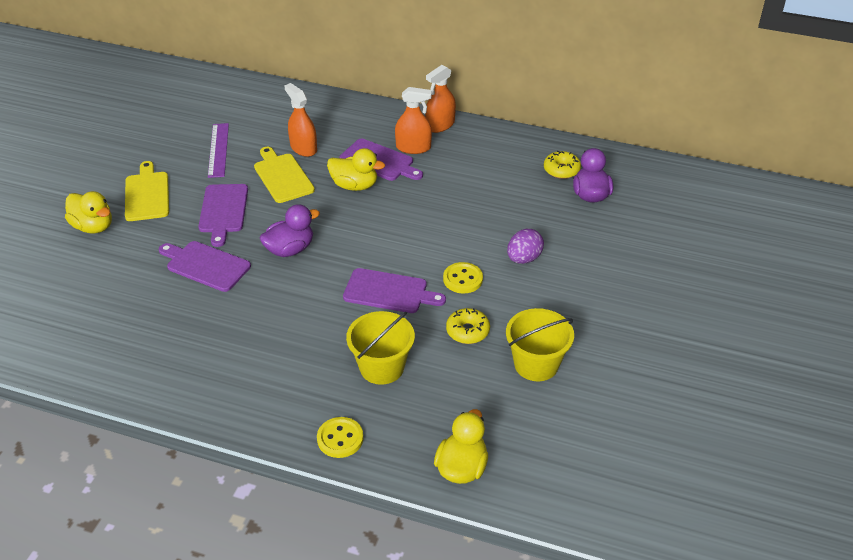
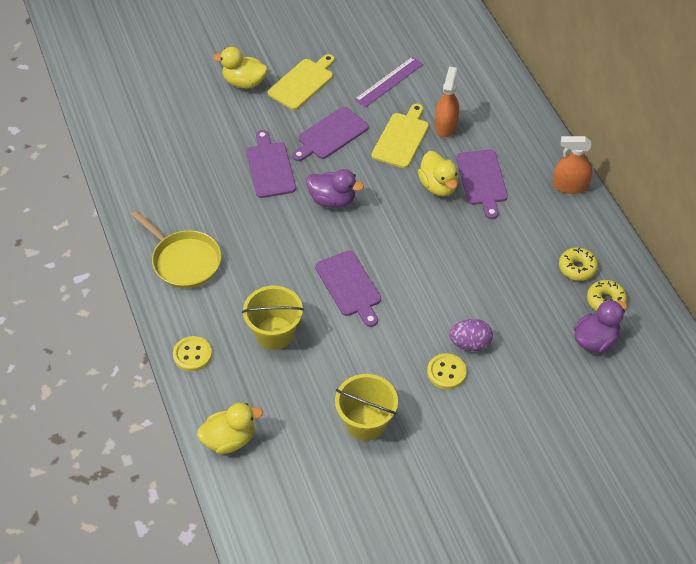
camera: 50 degrees right, 10 degrees up
(93, 226) = (244, 82): yellow duck -> yellow duck turned 105 degrees clockwise
(230, 381) = (184, 261): none -> yellow pan
(413, 147) = (522, 189): orange spray bottle -> none
(463, 279) = (407, 320): yellow button -> yellow button (446, 372)
(467, 331) = (357, 359): yellow donut -> yellow donut (577, 268)

